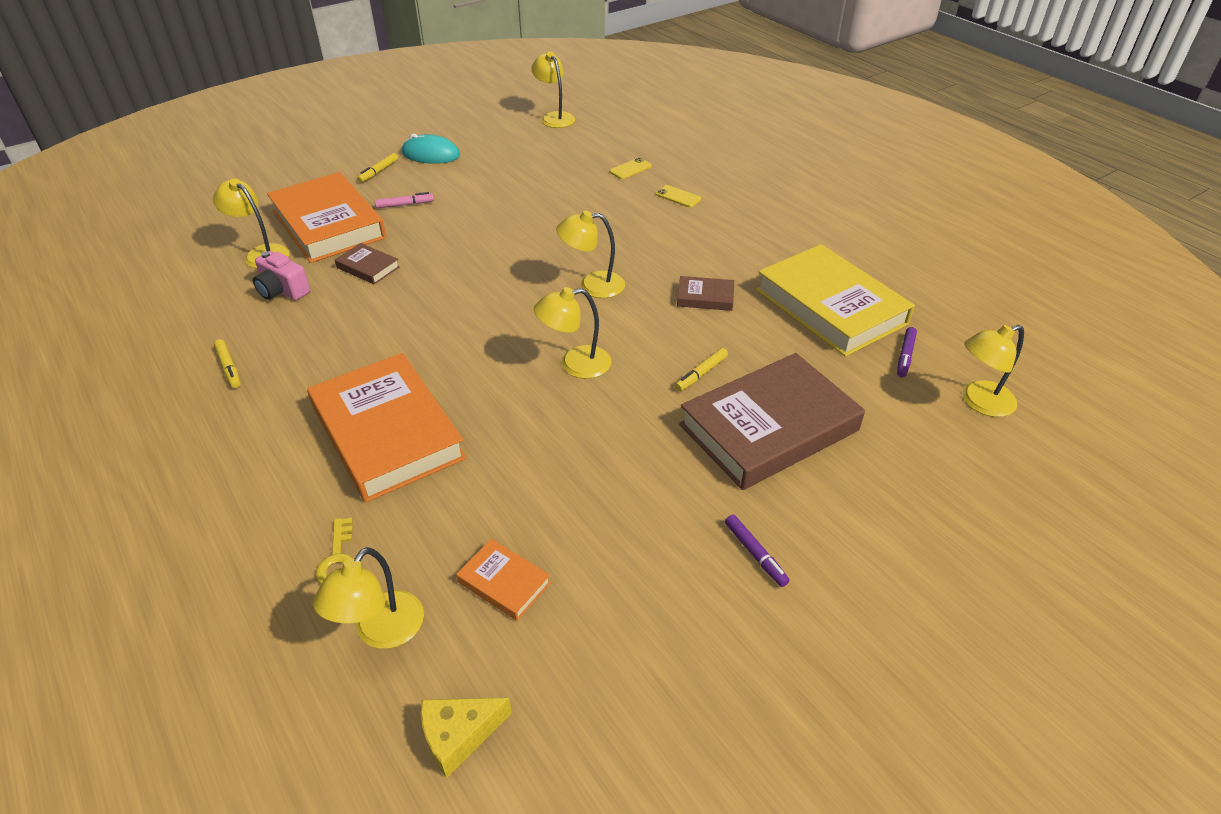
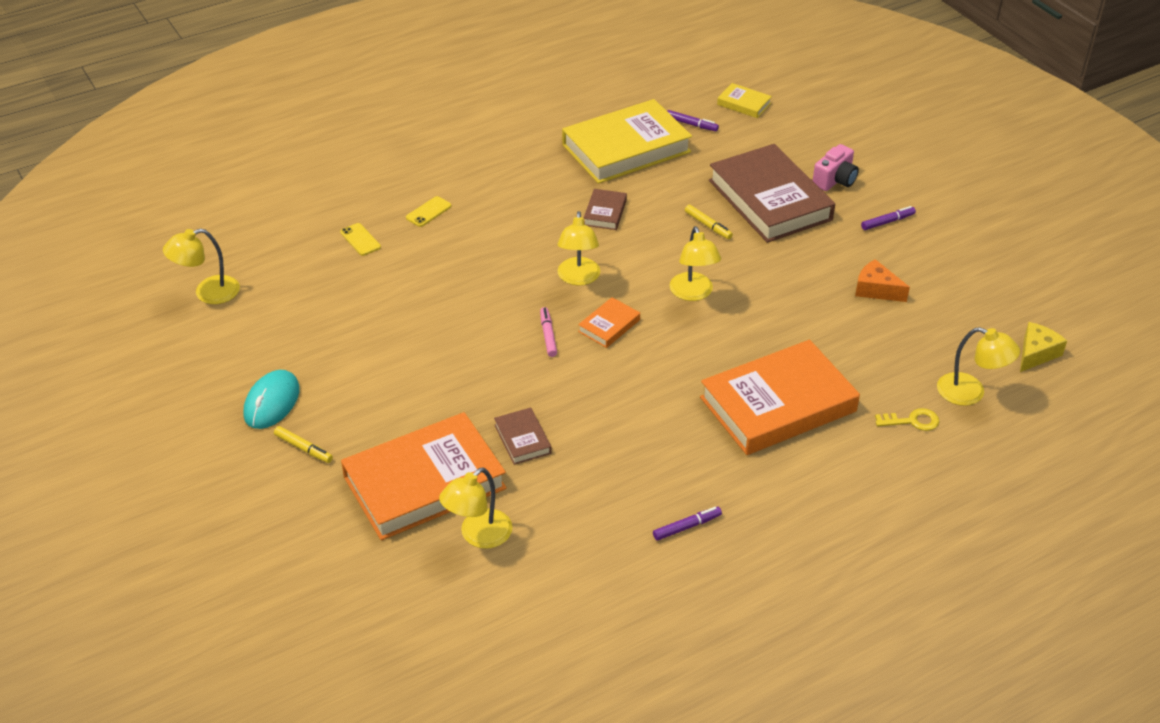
camera: 85 degrees left, 0 degrees up
(229, 367) = (687, 527): yellow marker -> purple marker
(283, 291) = (558, 505): pink camera -> pink camera (835, 180)
(368, 267) = (522, 439): brown book -> brown book turned 60 degrees counterclockwise
(405, 205) = (394, 418): pink marker -> pink marker (548, 335)
(459, 735) = (1036, 353): yellow cheese -> yellow cheese turned 120 degrees counterclockwise
(504, 582) = (923, 335): orange book -> orange book (609, 326)
(598, 533) = (876, 290): none -> orange cheese
(979, 402) = (744, 104): yellow lamp -> yellow book

